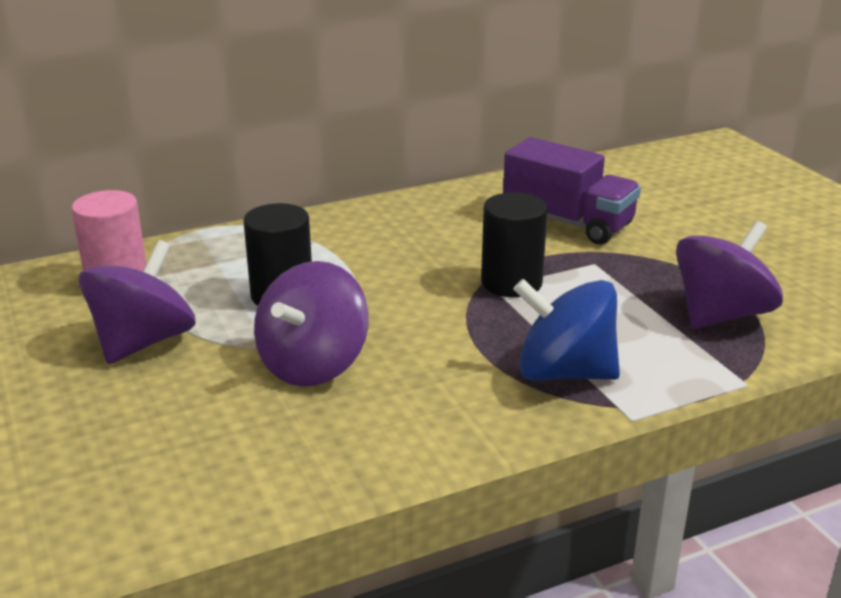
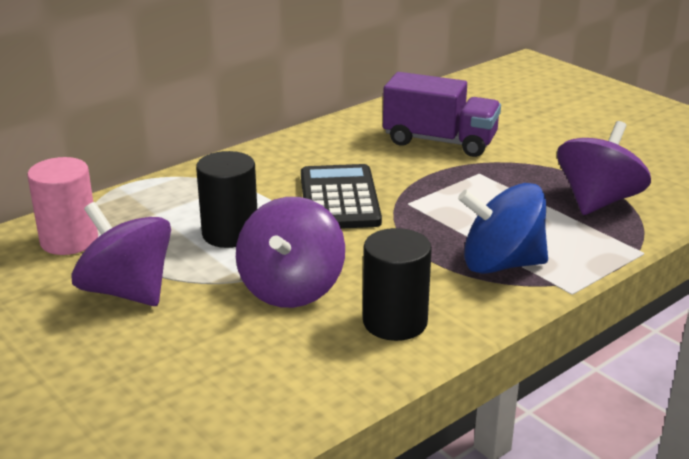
camera: 15 degrees left, 0 degrees up
(143, 342) = (127, 291): purple spinning top -> purple spinning top turned 60 degrees counterclockwise
(419, 272) = (339, 199): none -> black calculator
(511, 283) = (420, 197): black cylinder -> black cylinder (395, 322)

